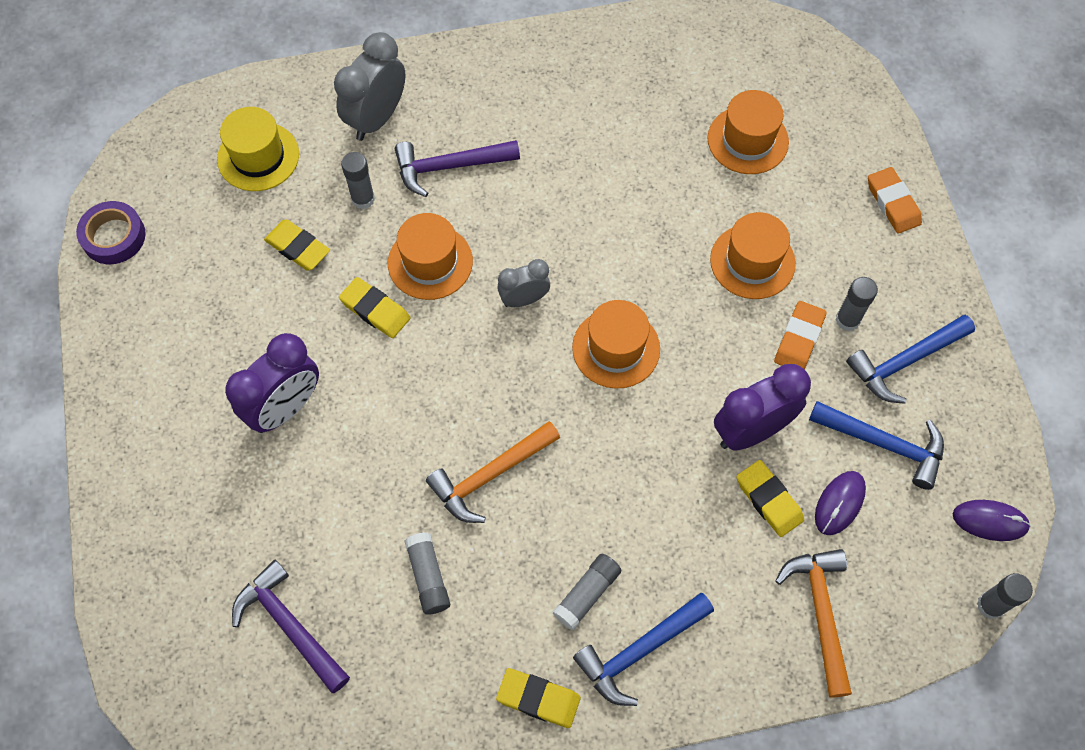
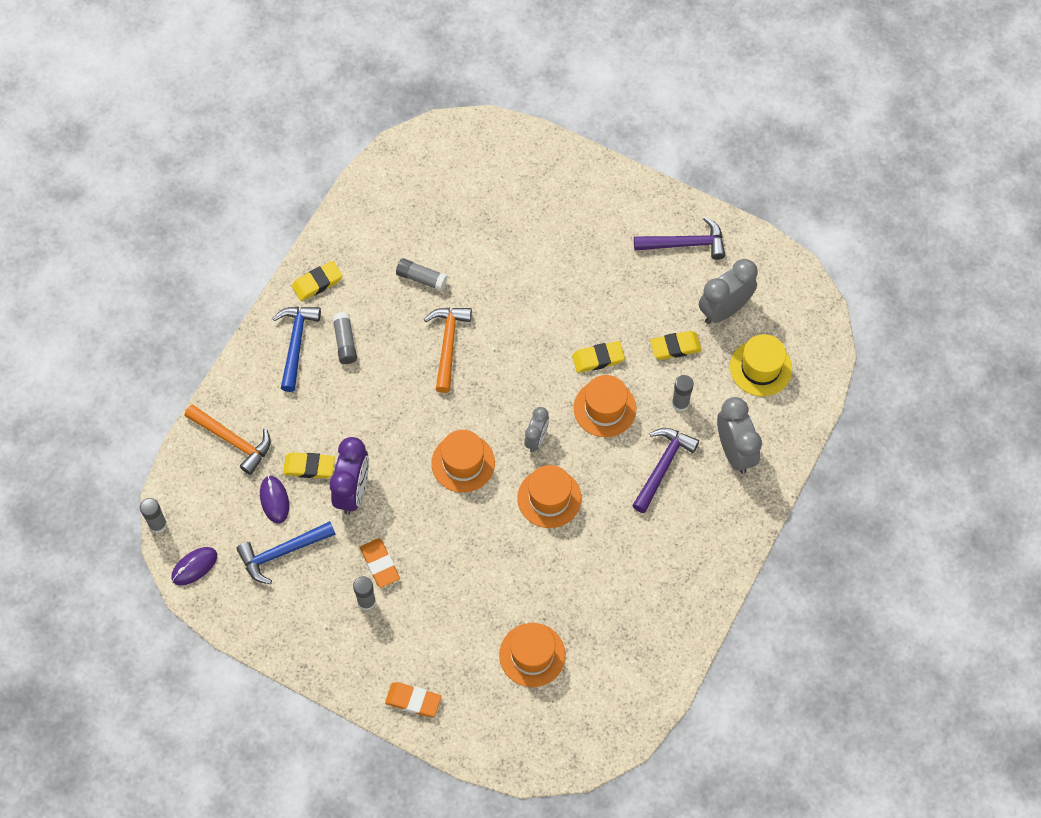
camera: 130 degrees right, 0 degrees up
(114, 237) = (765, 260): purple tape -> none
(212, 233) = (724, 310): none -> grey clock
(285, 408) = (576, 276): purple clock -> none
(290, 626) = (454, 203): purple hammer -> purple hammer (685, 244)
(752, 261) = (449, 582): orange hat -> orange hat (549, 498)
(905, 362) = (314, 609): blue hammer -> none

